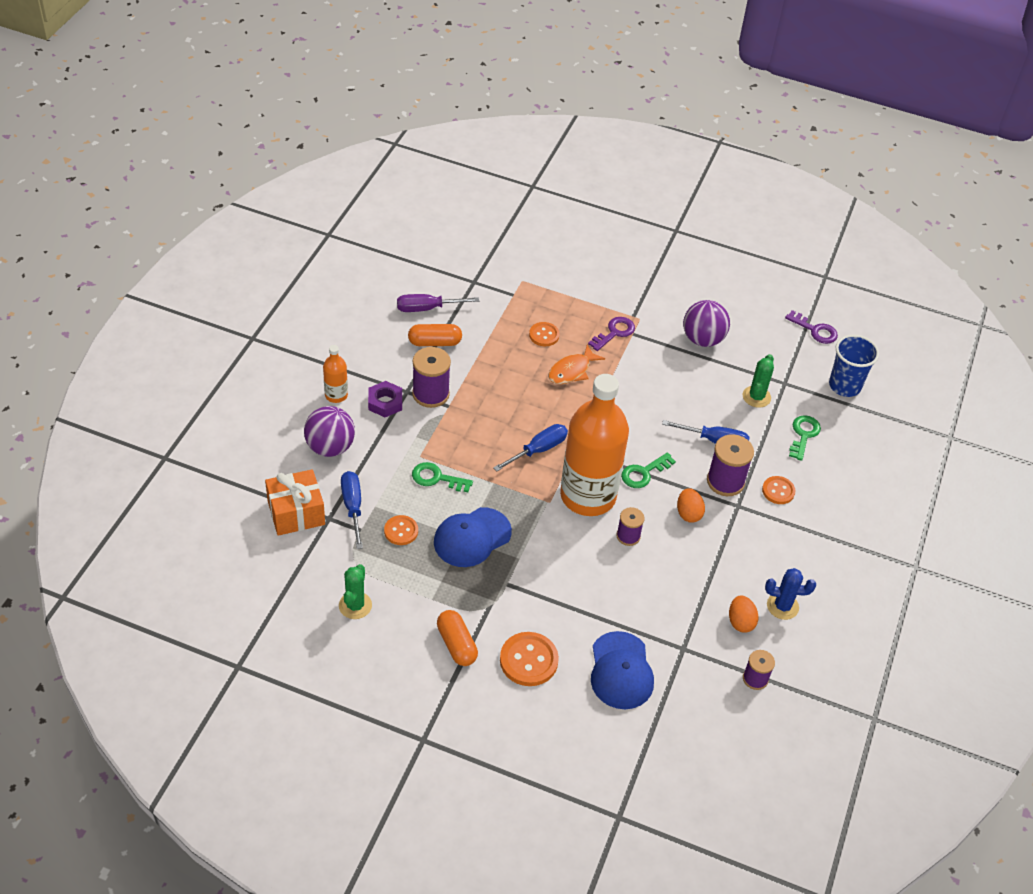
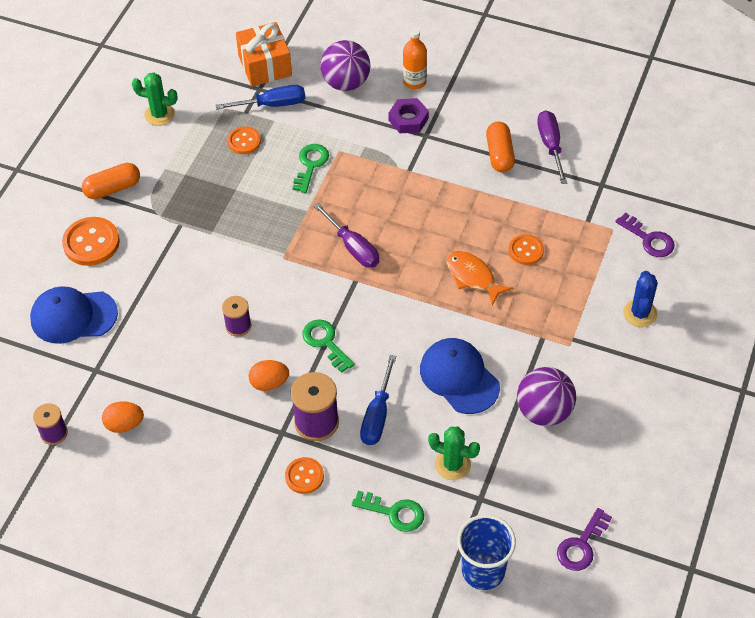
camera: 95 degrees right, 5 degrees up
(430, 394) = (424, 155): purple spool -> none
(472, 537) = (236, 195): blue cap -> blue cap (459, 377)
(538, 450) = (352, 247): blue screwdriver -> purple screwdriver
(588, 496) = (291, 291): orange bottle -> none
(614, 332) = (541, 319): purple key -> purple key (649, 239)
(782, 606) = (142, 467): blue cactus -> blue cactus (640, 313)

